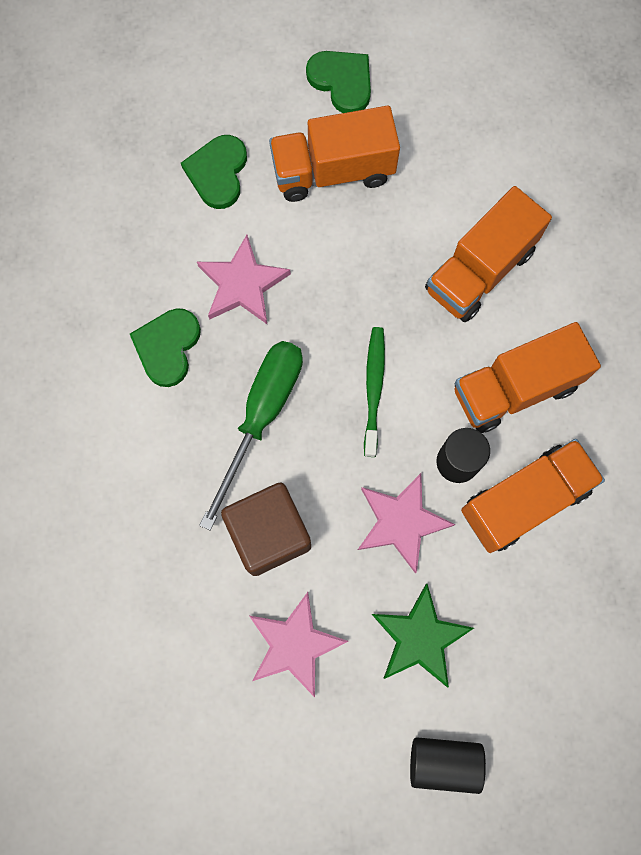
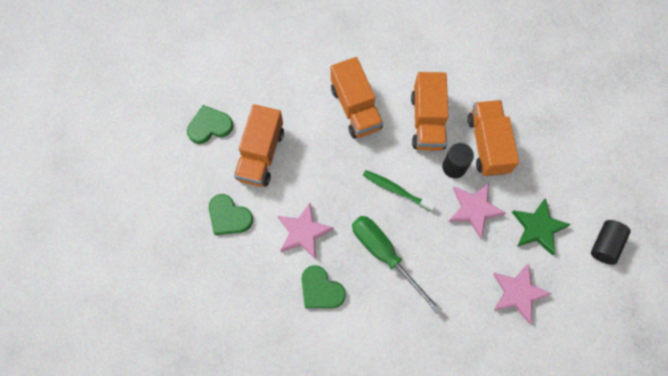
camera: 65 degrees left, 5 degrees down
(269, 533) = (452, 280): brown cube -> none

